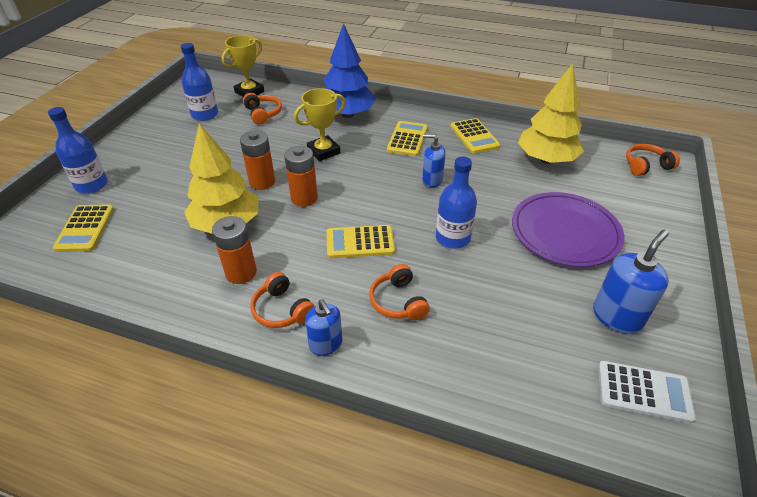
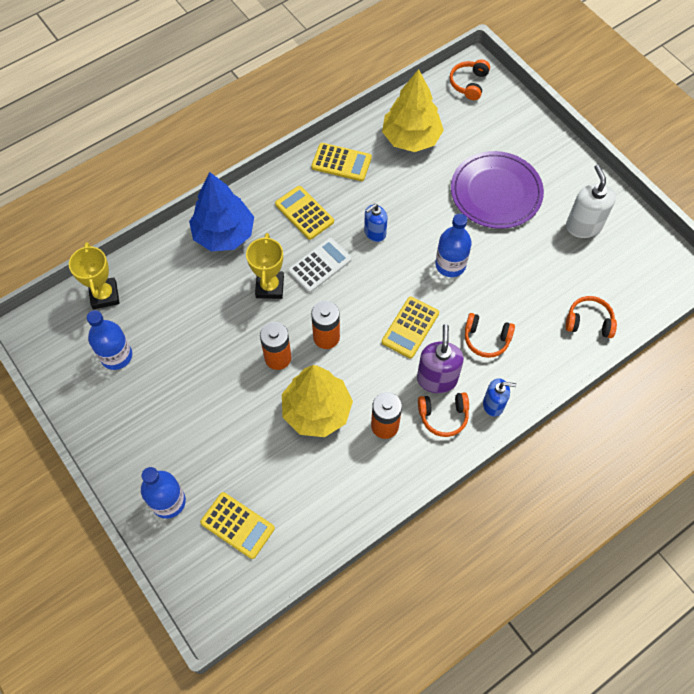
camera: 55 degrees left, 20 degrees up
(263, 114) = (160, 303): orange headphones -> orange headphones (589, 322)
(320, 285) = (437, 379): none -> purple soap dispenser
(617, 316) = (583, 226): blue soap dispenser -> white soap dispenser
(644, 392) = (639, 258): white calculator -> white calculator (320, 265)

